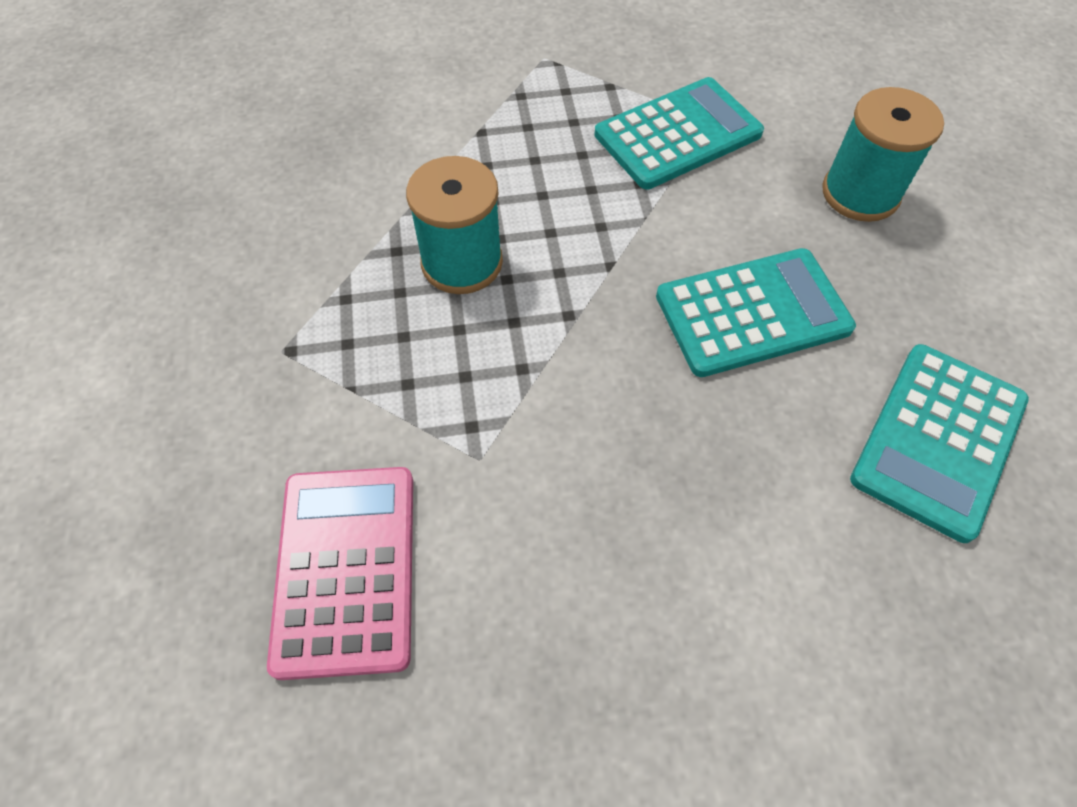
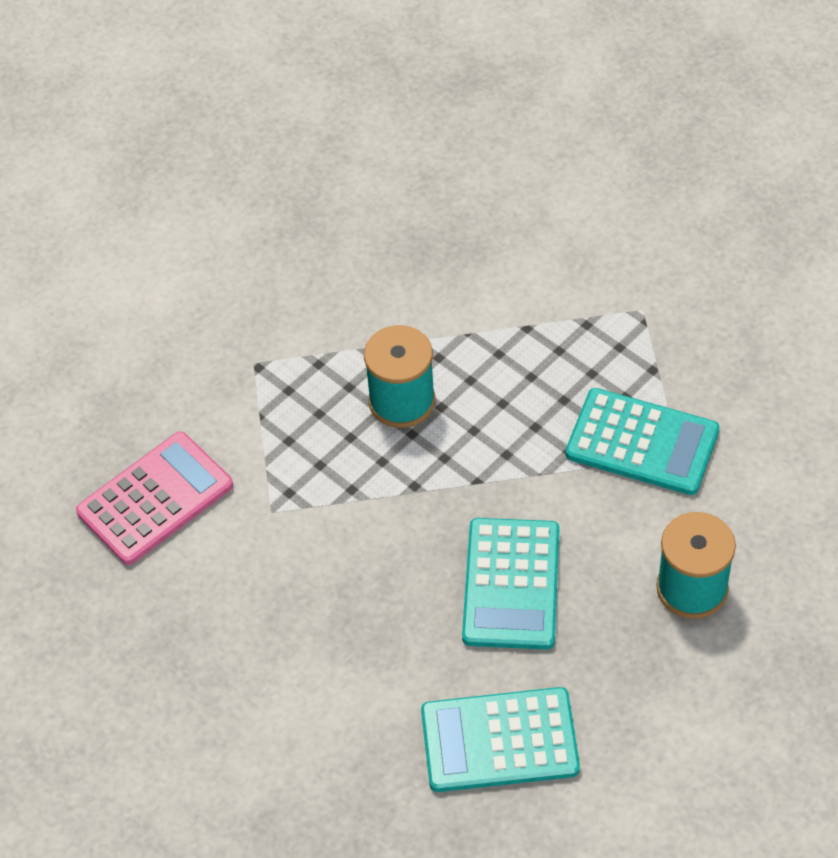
camera: 55 degrees right, 5 degrees down
(752, 313) = (511, 584): turquoise calculator -> turquoise calculator turned 60 degrees clockwise

